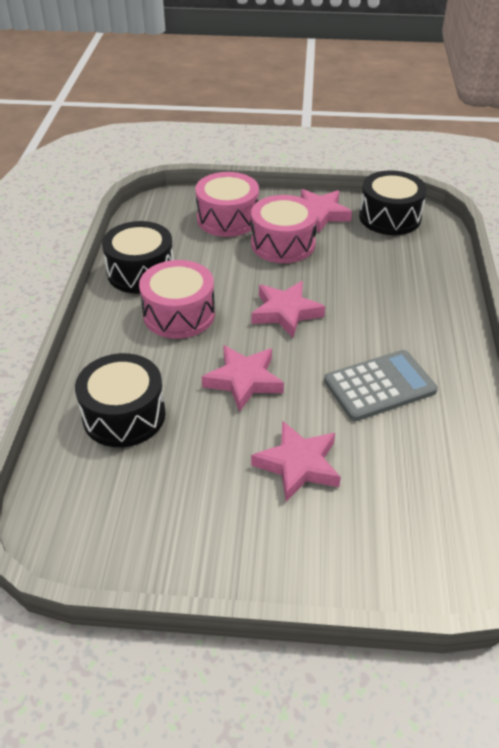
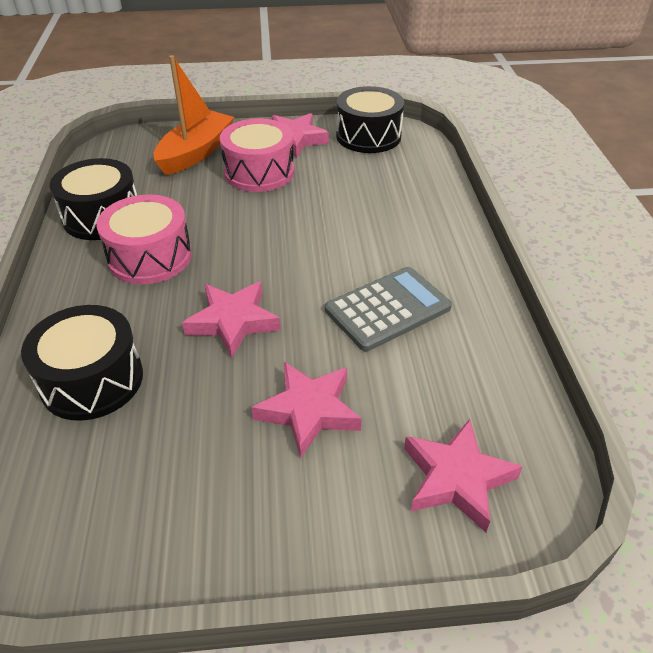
camera: 10 degrees left, 0 degrees up
(227, 219) = (196, 153): pink drum -> orange boat
(285, 312) = (271, 242): pink star -> pink star (456, 478)

